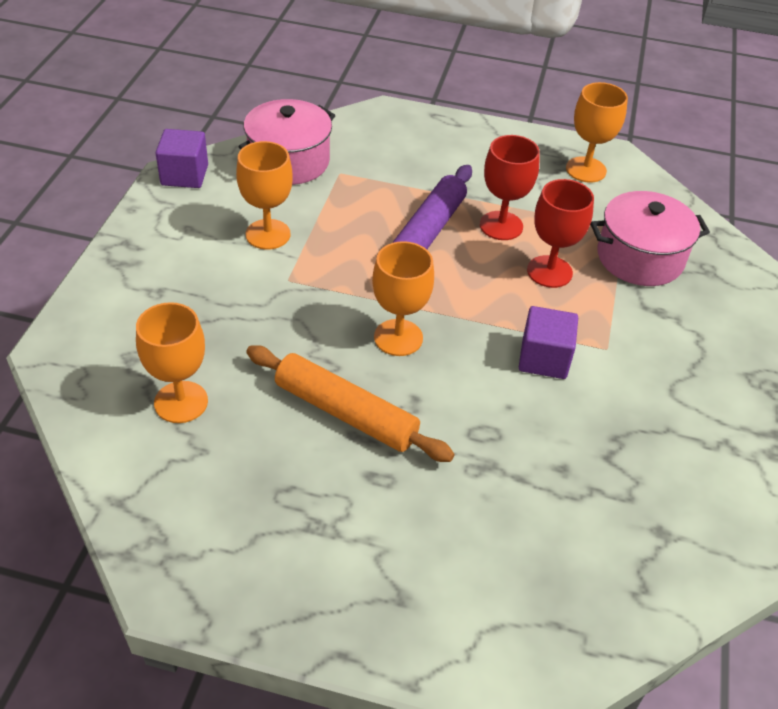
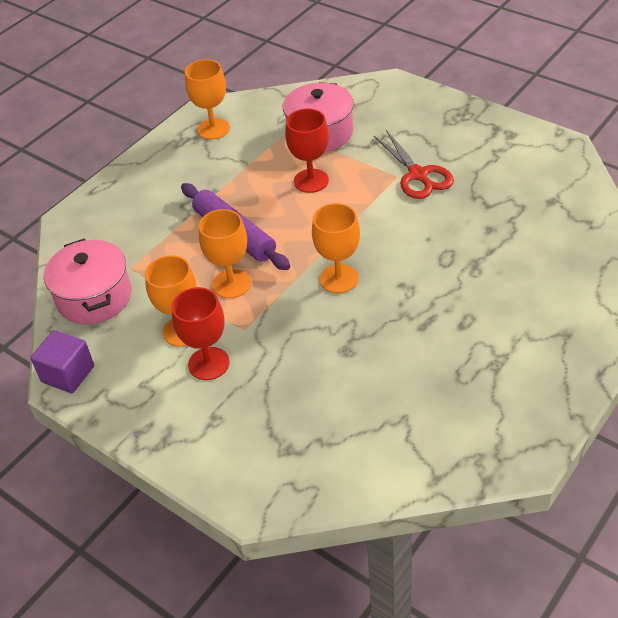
camera: 60 degrees left, 0 degrees up
(181, 402) = (349, 422): orange goblet -> orange goblet (231, 284)
(346, 412) = (400, 325): orange rolling pin -> none
(501, 226) = (249, 191): red goblet -> red goblet (208, 363)
(544, 359) = (393, 209): purple cube -> none
(622, 369) = (418, 175): none -> red scissors

